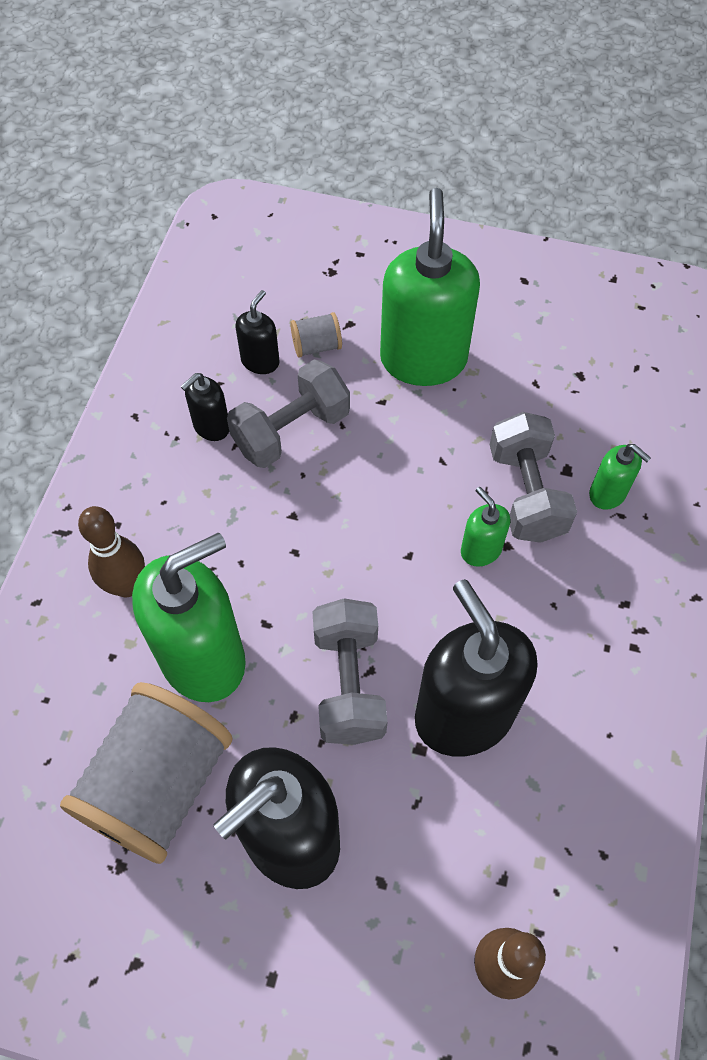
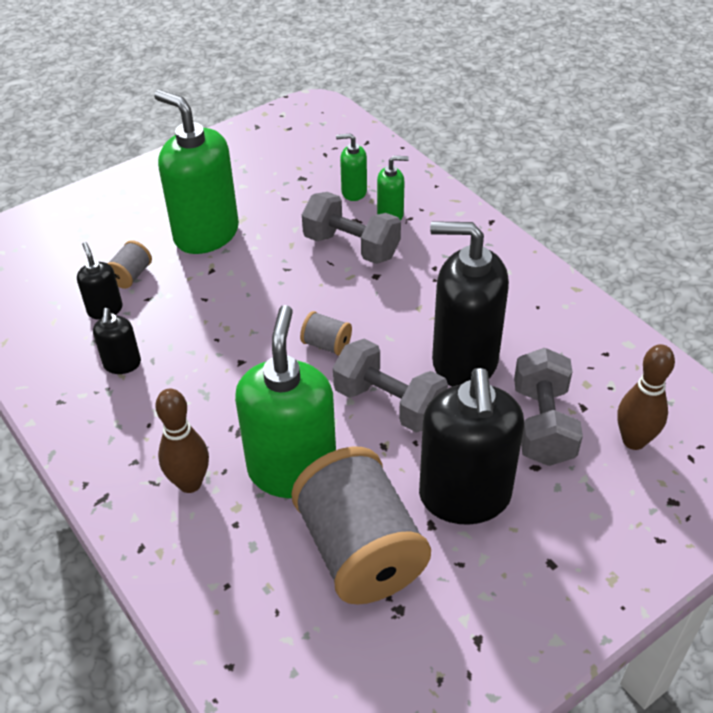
camera: 50 degrees left, 15 degrees down
(291, 431) = (178, 325): grey dumbbell -> grey dumbbell (543, 425)
(376, 571) = (327, 344): none -> grey spool
(480, 550) = (366, 288): green soap dispenser -> green soap dispenser (353, 192)

